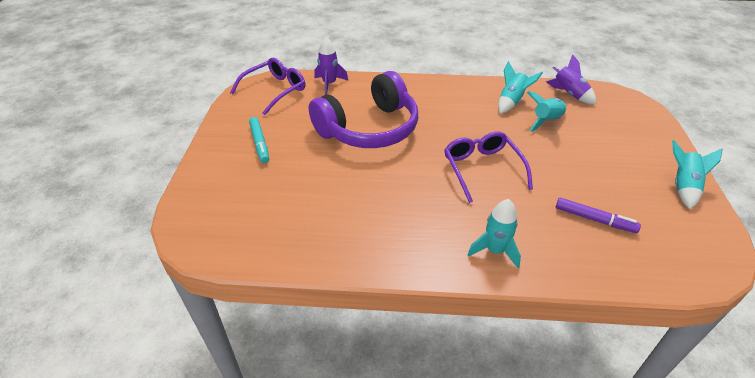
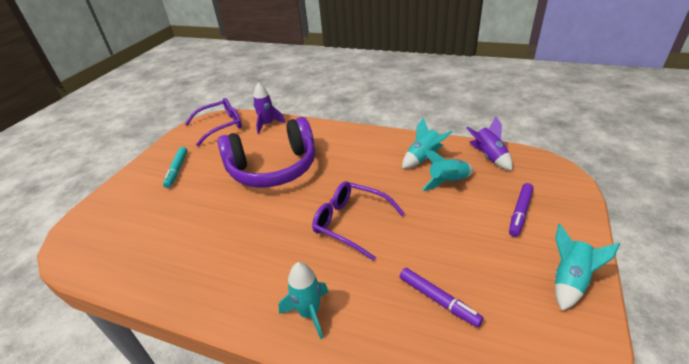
camera: 20 degrees right, 5 degrees down
(482, 169) = (351, 223): purple glasses -> purple glasses turned 60 degrees counterclockwise
(620, 139) = (520, 213): none -> purple marker

